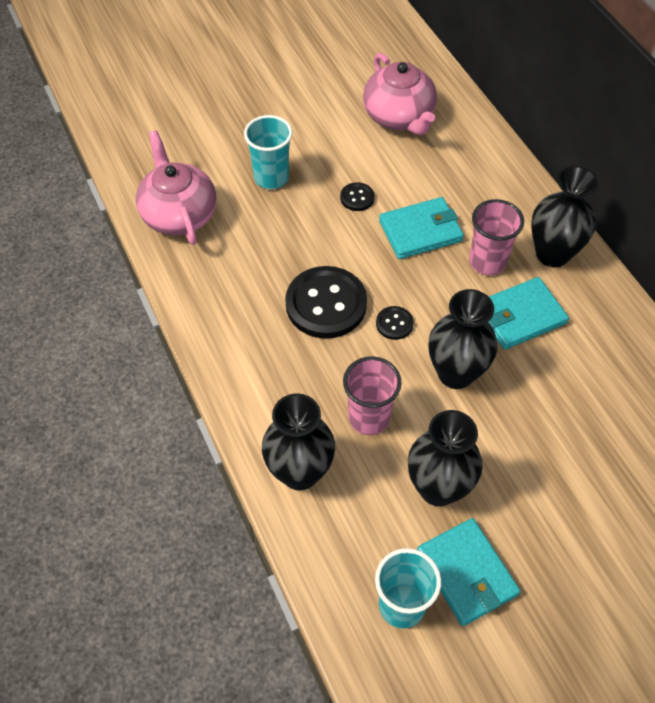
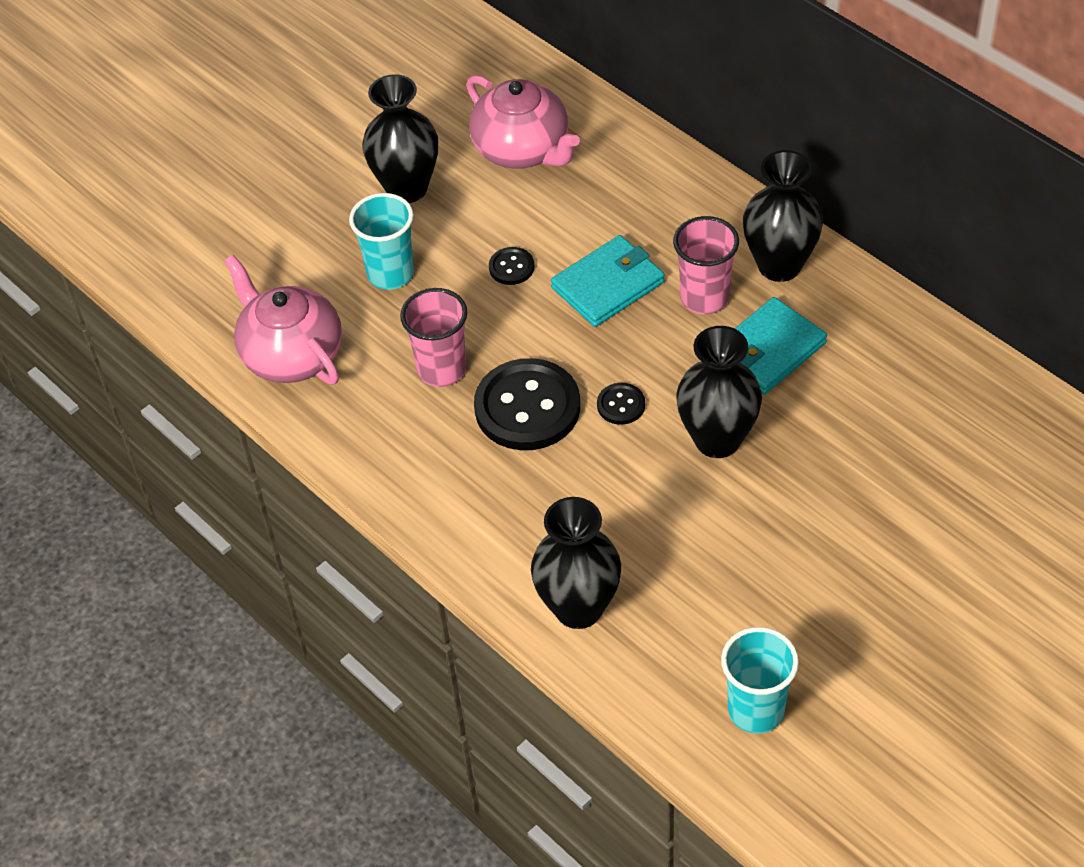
camera: 15 degrees left, 5 degrees down
(369, 418) = (635, 521): pink cup -> pink cup (442, 369)
(438, 488) = (747, 573): black vase -> black vase (407, 188)
(466, 573) = (815, 653): turquoise wallet -> none

